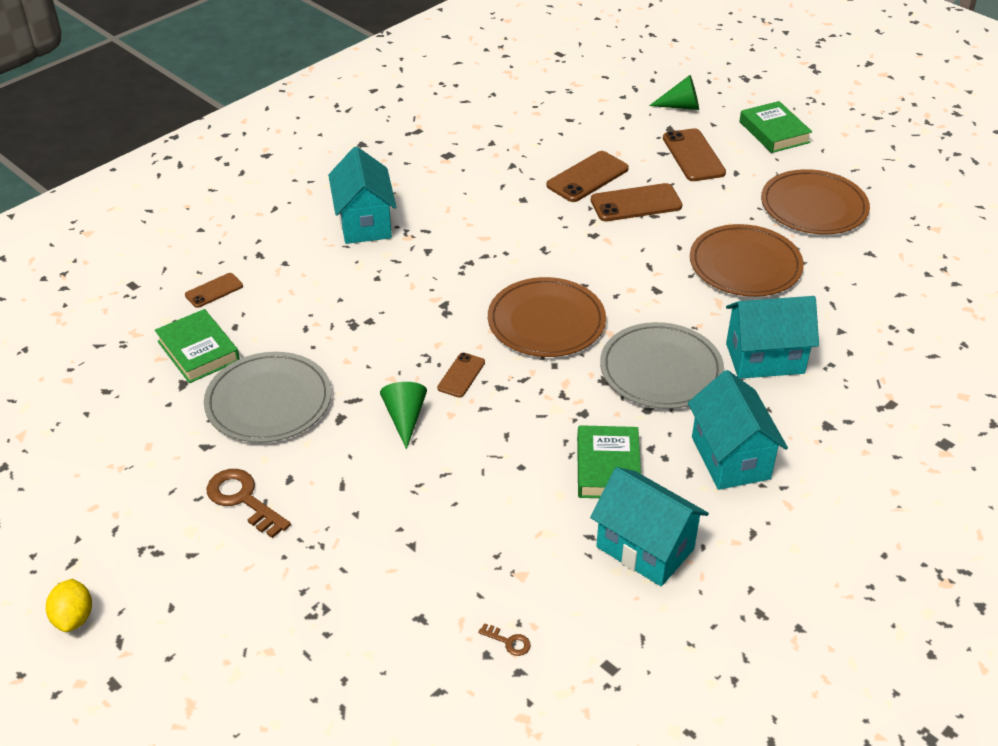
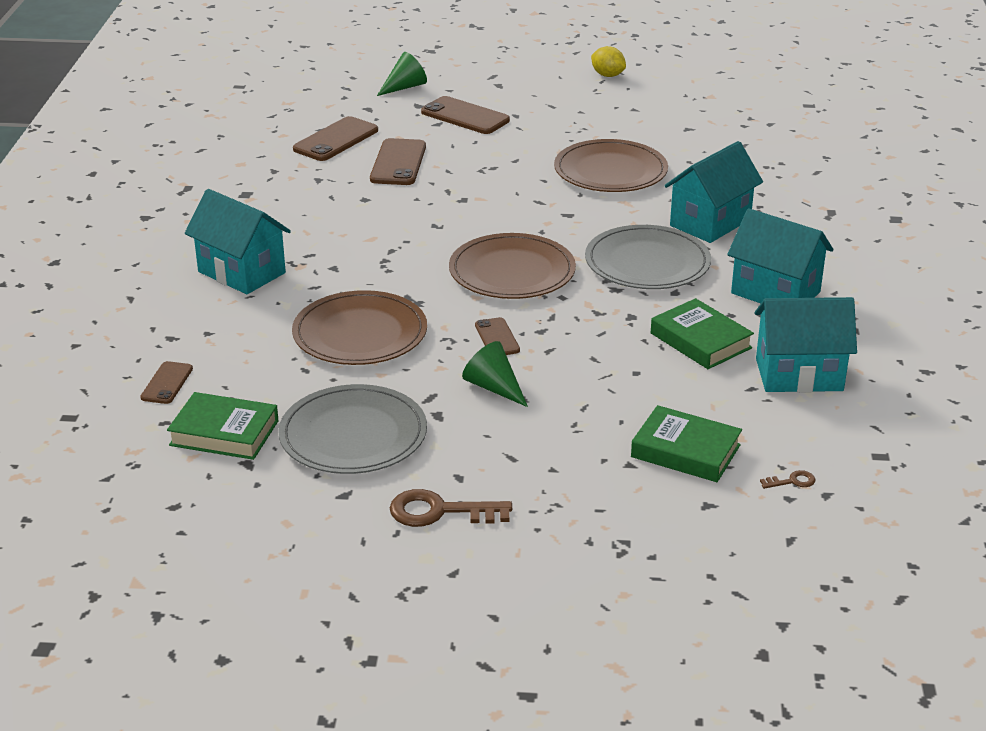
camera: 40 degrees left, 10 degrees down
(74, 617) = (416, 675): yellow lemon -> yellow lemon (607, 75)
(636, 203) = (466, 165): brown phone -> brown phone (336, 140)
(774, 132) = (506, 78): green book -> green book (685, 451)
(814, 206) = (606, 115): brown plate -> brown plate (360, 333)

